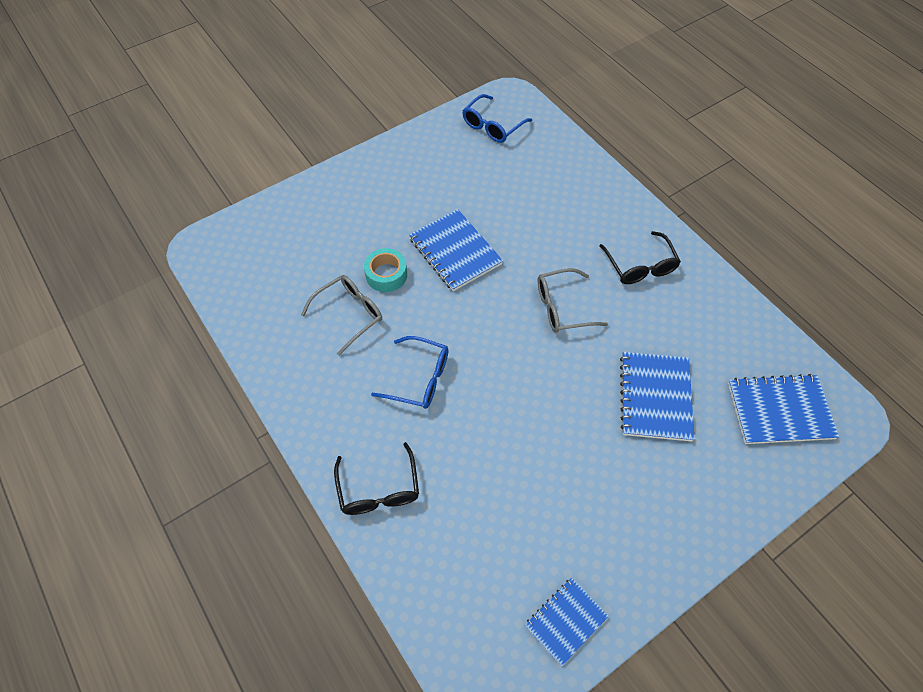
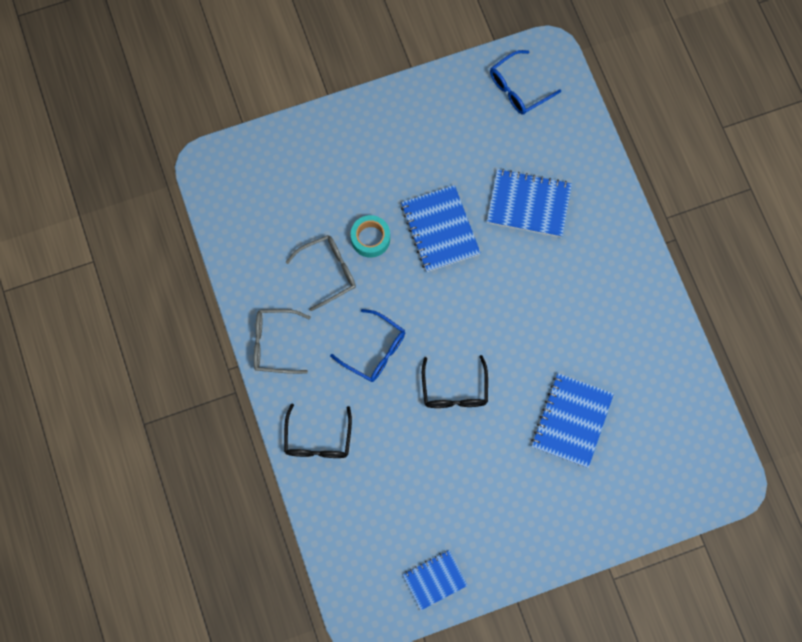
camera: 15 degrees right, 15 degrees up
(562, 307) = (520, 314): grey glasses -> grey glasses (274, 344)
(640, 266) = (607, 289): black glasses -> black glasses (454, 391)
(779, 411) = (674, 461): blue notebook -> blue notebook (528, 204)

